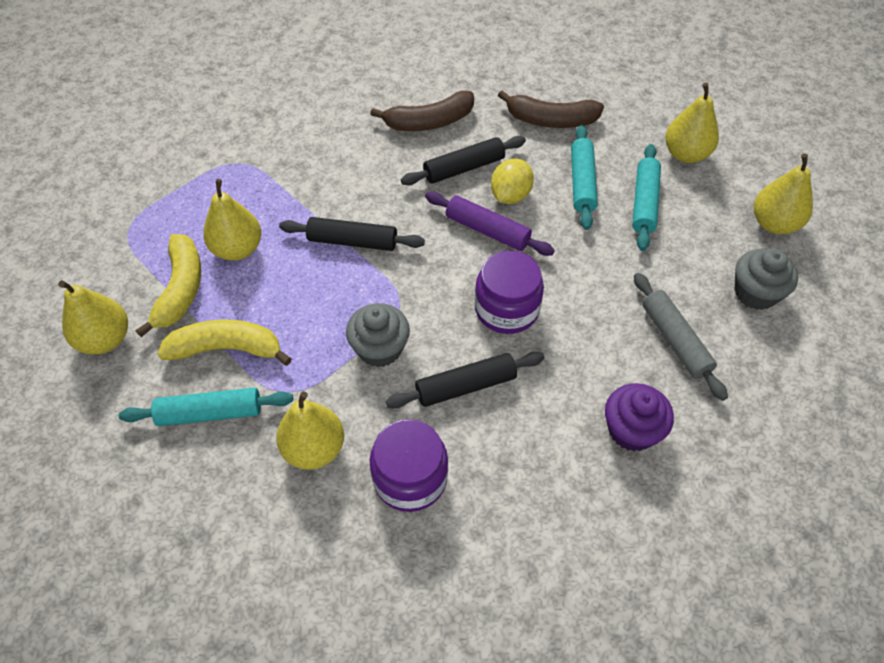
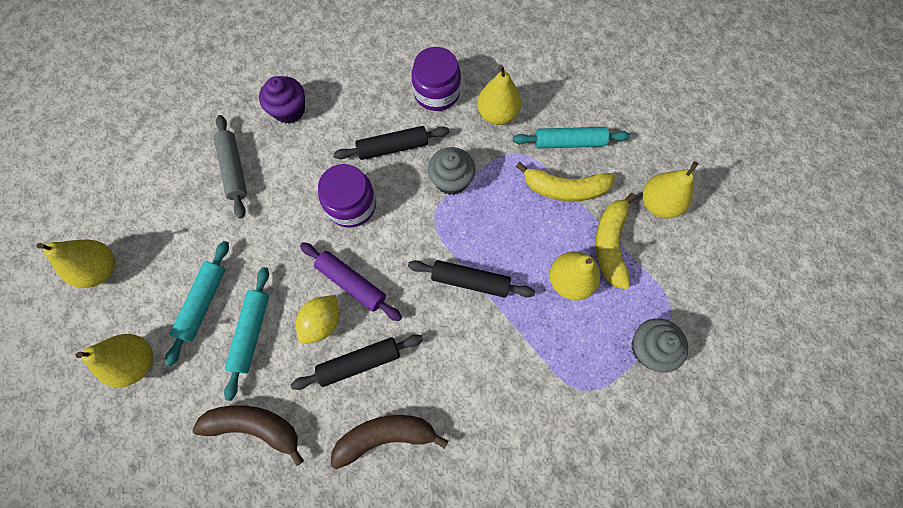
camera: 175 degrees left, 15 degrees up
(755, 293) = (154, 204): grey cupcake -> grey cupcake (649, 348)

